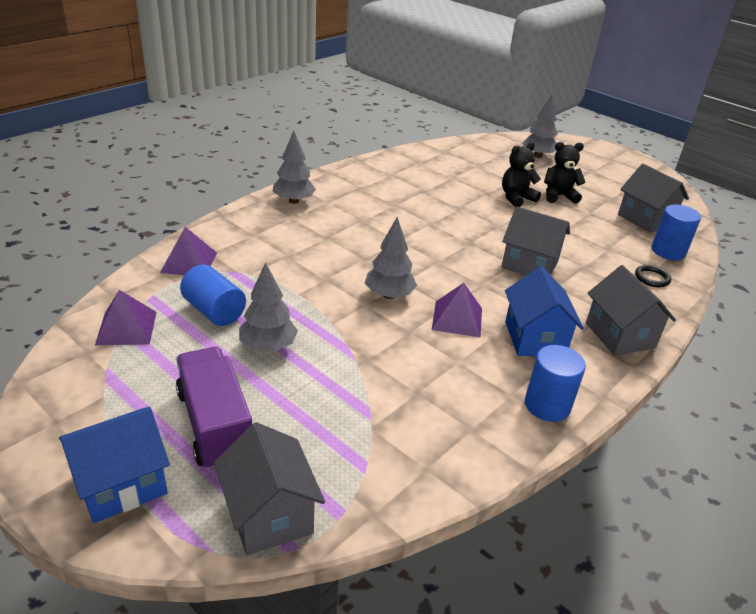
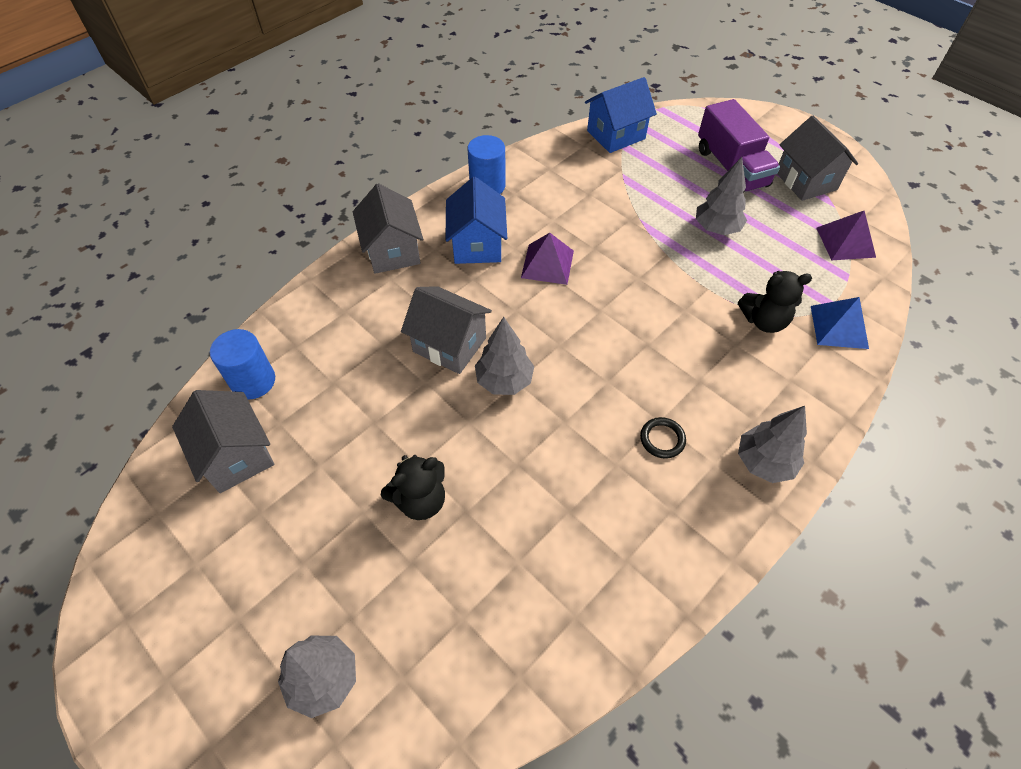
camera: 175 degrees left, 20 degrees up
(122, 484) = (770, 134): blue house -> blue house (616, 135)
(189, 262) = (839, 327): purple pyramid -> blue pyramid
(214, 311) = (779, 263): blue cylinder -> none
(269, 514) = (677, 122): grey house -> grey house (805, 181)
(389, 295) = (615, 290): grey tree -> grey tree (504, 380)
(558, 196) = (346, 514): black teddy bear -> black teddy bear (764, 321)
(652, 278) = (309, 330): black ring -> black ring (662, 439)

